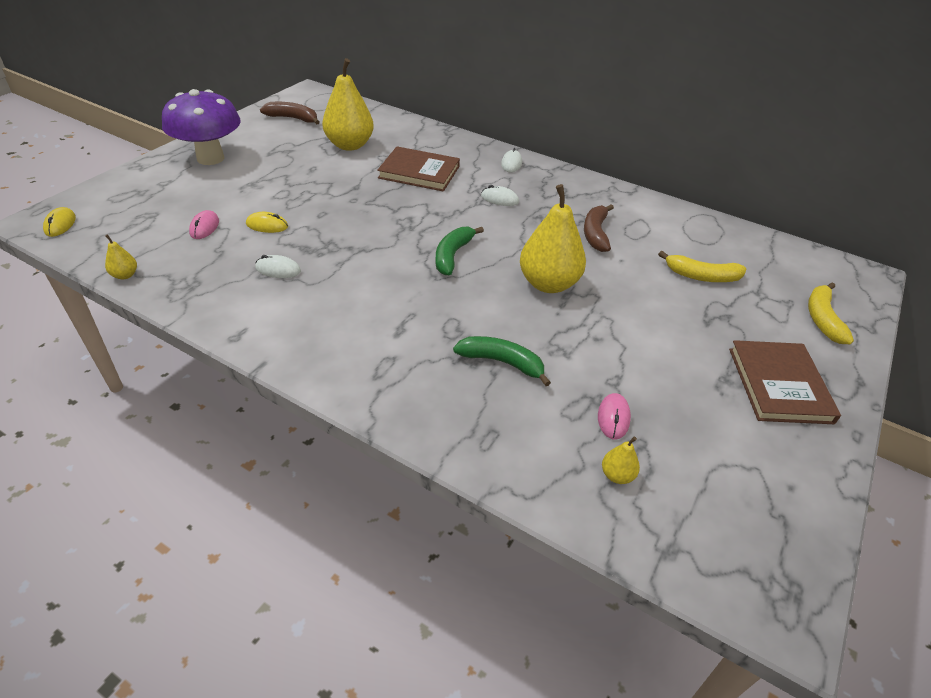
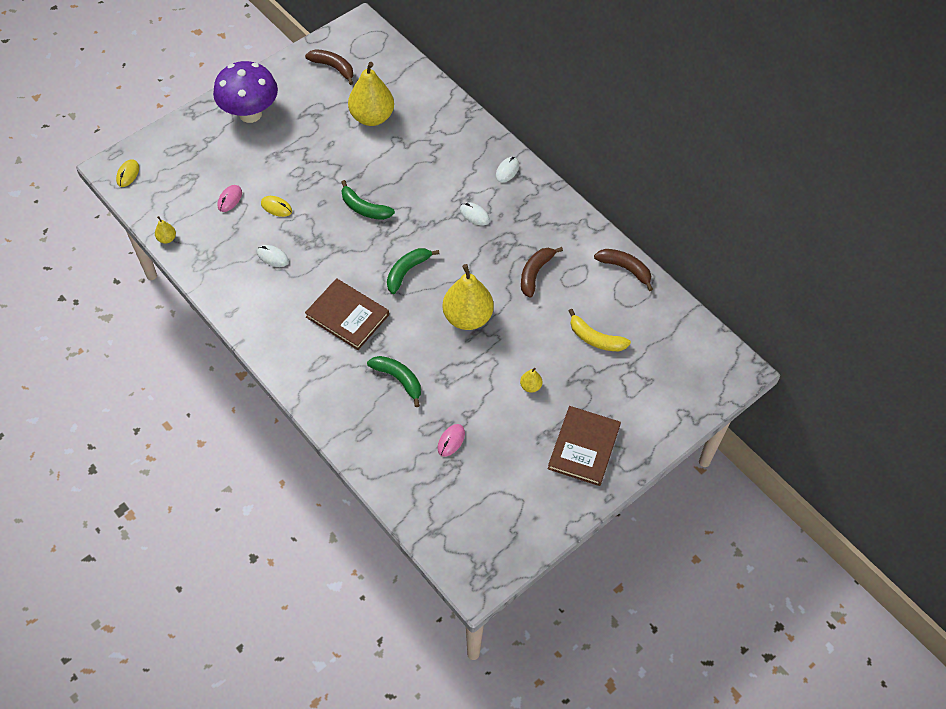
camera: 20 degrees right, 15 degrees up
(374, 211) = (364, 208): none -> green banana
(419, 172) = (419, 166): brown book -> brown book (347, 316)
(617, 475) = (430, 479): yellow pear -> yellow pear (530, 386)
(682, 215) = (625, 269): none -> brown banana
(822, 319) = (663, 402): yellow banana -> none

